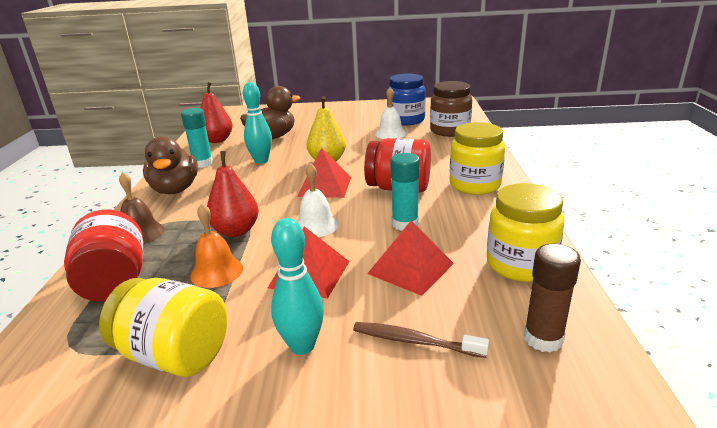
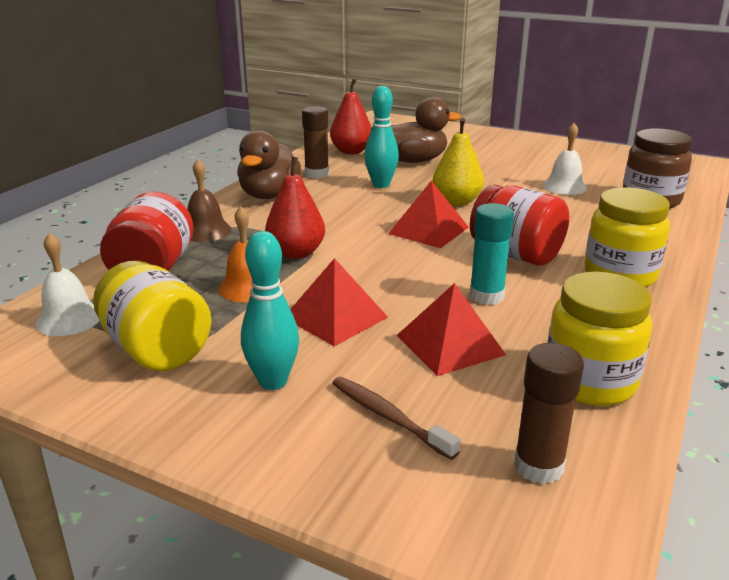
camera: 25 degrees right, 0 degrees up
(203, 163) = (317, 174): turquoise glue stick -> brown glue stick
(316, 225) = (383, 270): white bell -> white bell (69, 319)
(406, 120) = (601, 174): blue jar -> none

